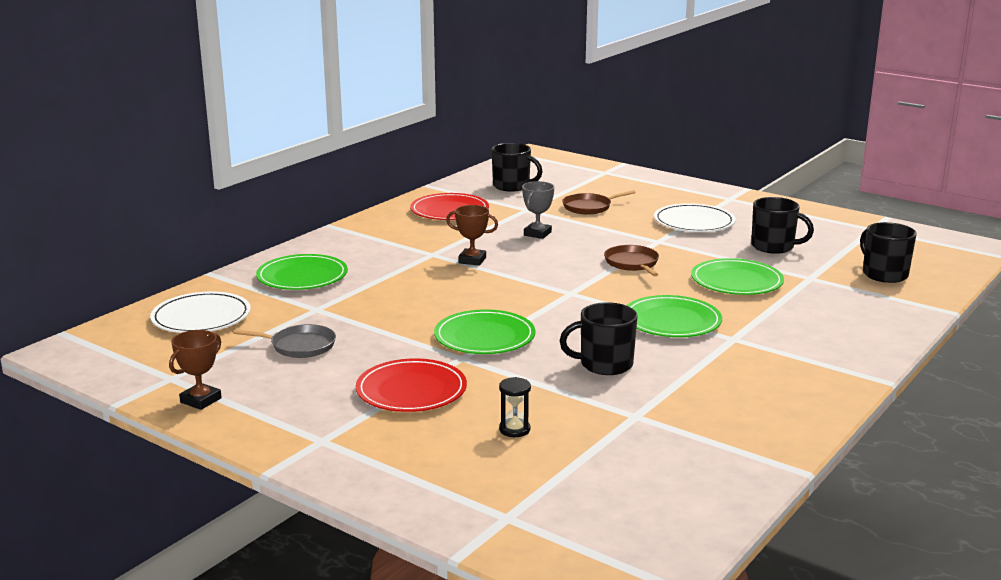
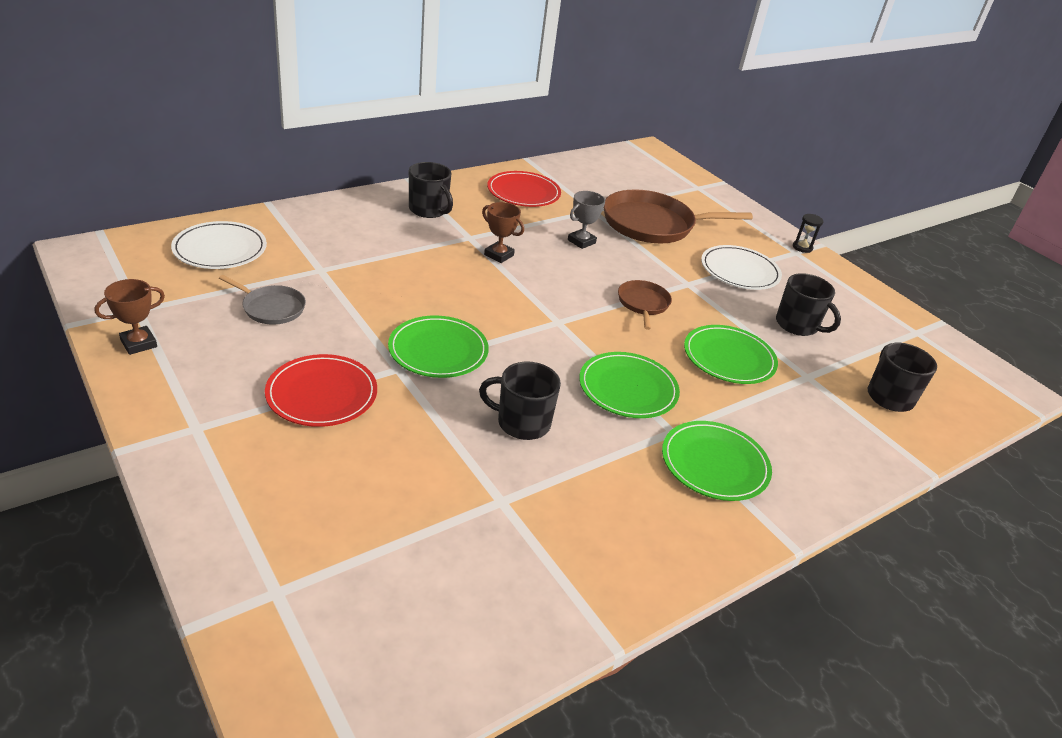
camera: 15 degrees right, 15 degrees up
(302, 276) = (339, 229): green plate -> green plate (714, 464)
(512, 186) = (601, 180): black mug -> black mug (429, 210)
(514, 429) = (374, 477): black hourglass -> black hourglass (802, 247)
(589, 207) = (653, 224): brown pan -> brown pan, size x1.97

